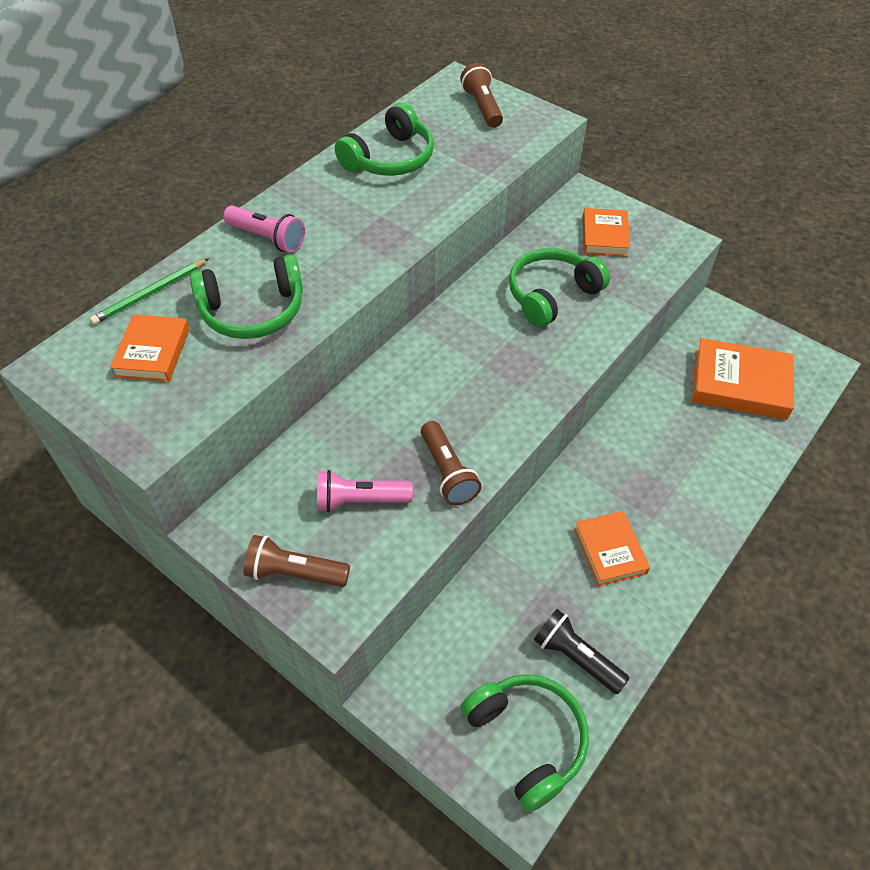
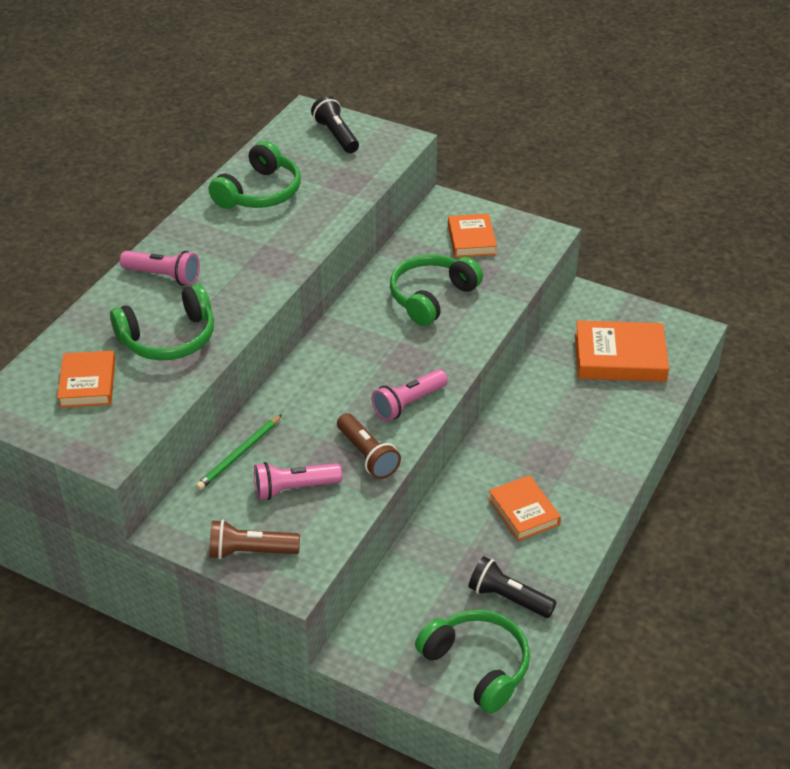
camera: 10 degrees left, 10 degrees down
(150, 293) = (69, 336): green pencil -> green pencil (239, 454)
(482, 107) = (336, 135): brown flashlight -> black flashlight
(504, 416) = (408, 403): none -> pink flashlight

